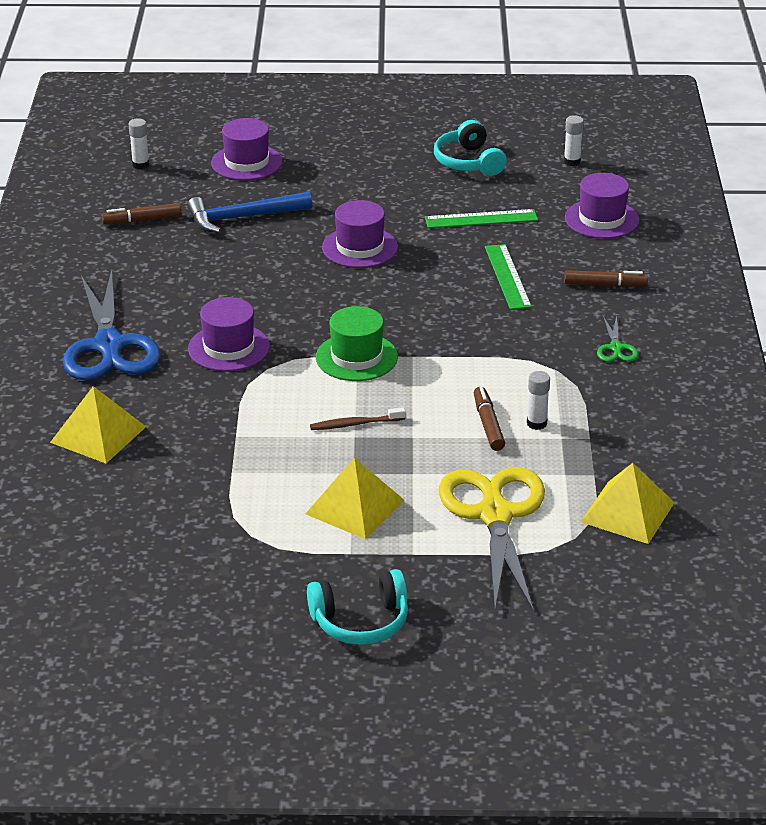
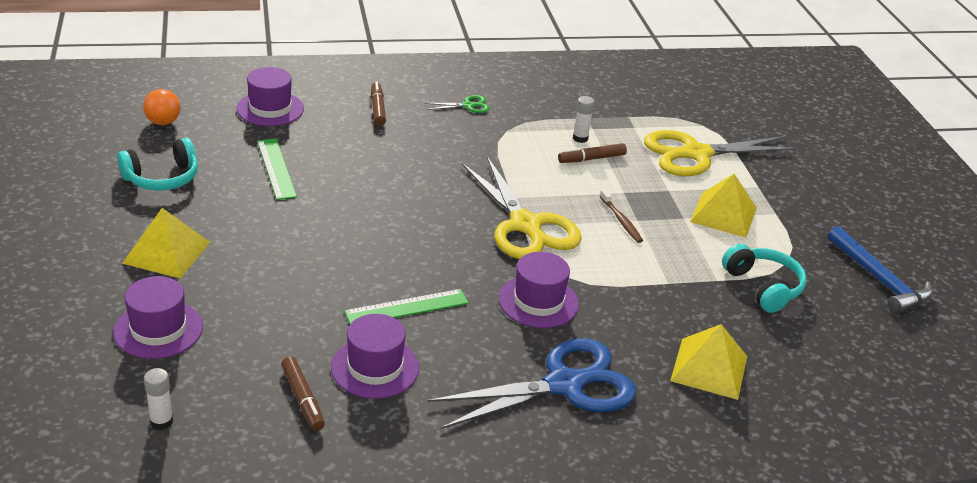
camera: 105 degrees left, 0 degrees up
(242, 217) = (288, 319): blue hammer -> blue hammer (879, 280)
(356, 357) = (526, 226): green hat -> yellow scissors
(360, 247) = (339, 235): purple hat -> purple hat (375, 367)
(360, 621) = (841, 204): turquoise headphones -> turquoise headphones (763, 287)
(507, 276) = (375, 153): green ruler -> green ruler (407, 307)
(572, 161) = (163, 122): white glue stick -> orange ball
(627, 512) = (662, 104): yellow pyramid -> yellow pyramid (167, 252)

